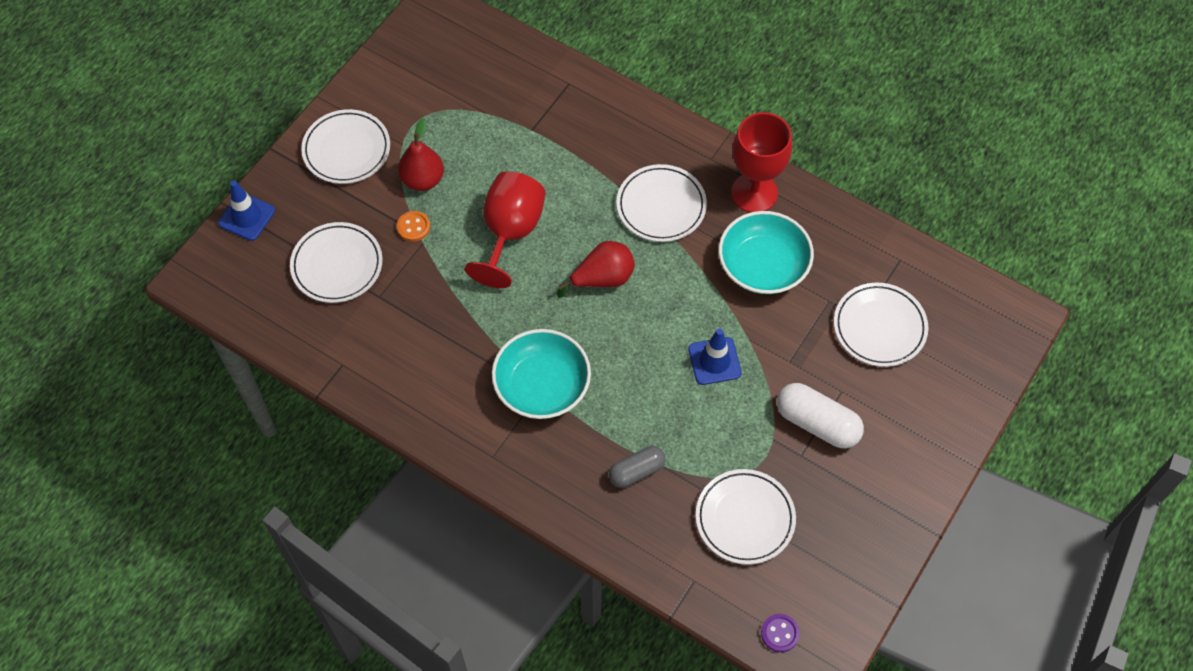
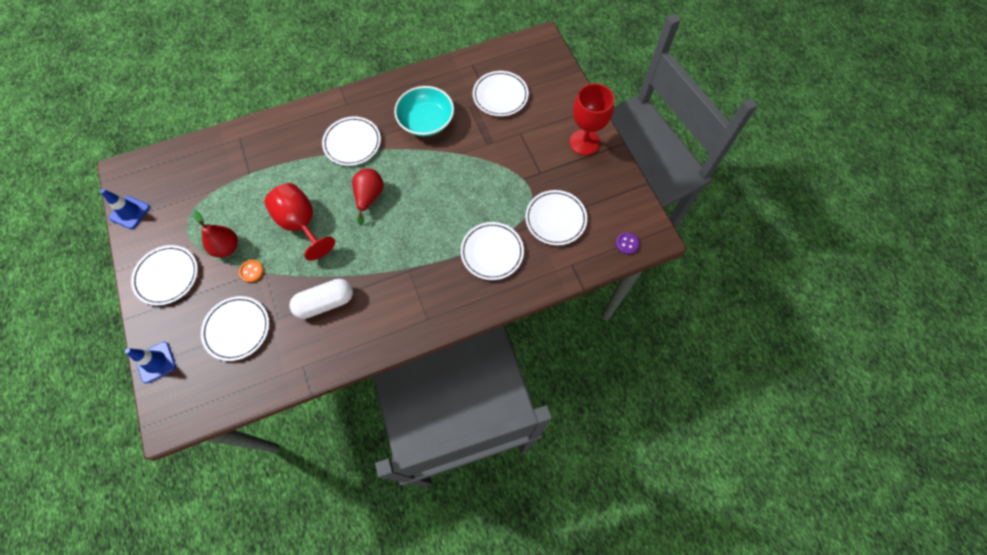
camera: 55 degrees left, 5 degrees up
(542, 386) = (406, 267): turquoise bowl -> none
(636, 471) = (492, 252): grey capsule -> white plate
(714, 361) = (460, 176): blue traffic cone -> blue traffic cone (130, 212)
(754, 193) = (383, 98): red goblet -> red goblet (584, 142)
(817, 423) = (529, 154): white capsule -> white capsule (325, 303)

